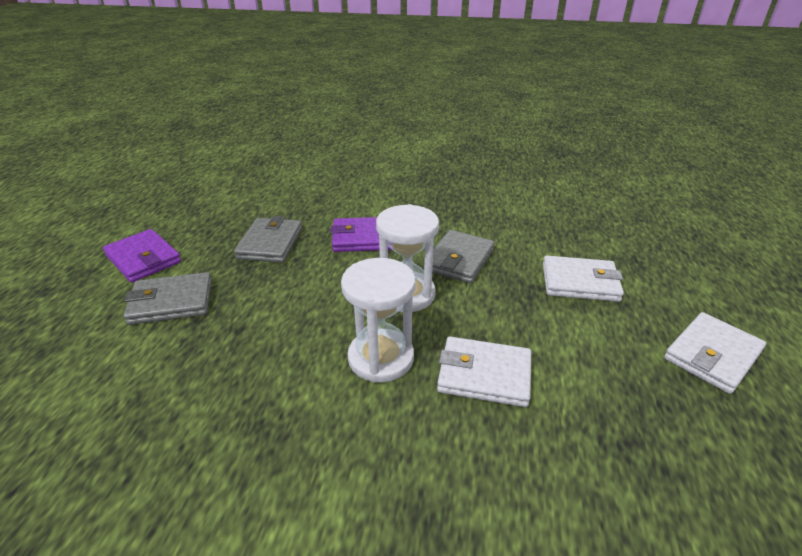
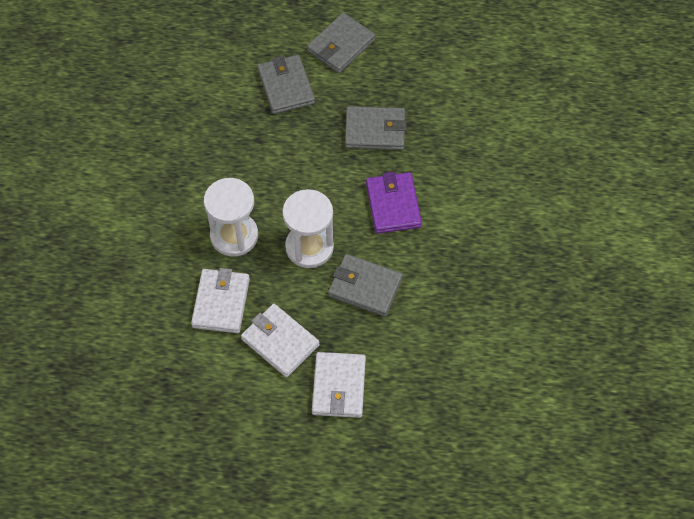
camera: 85 degrees right, 25 degrees up
(143, 259) = (341, 45): purple wallet -> grey wallet
(712, 355) = (250, 467): white wallet -> white wallet (280, 342)

